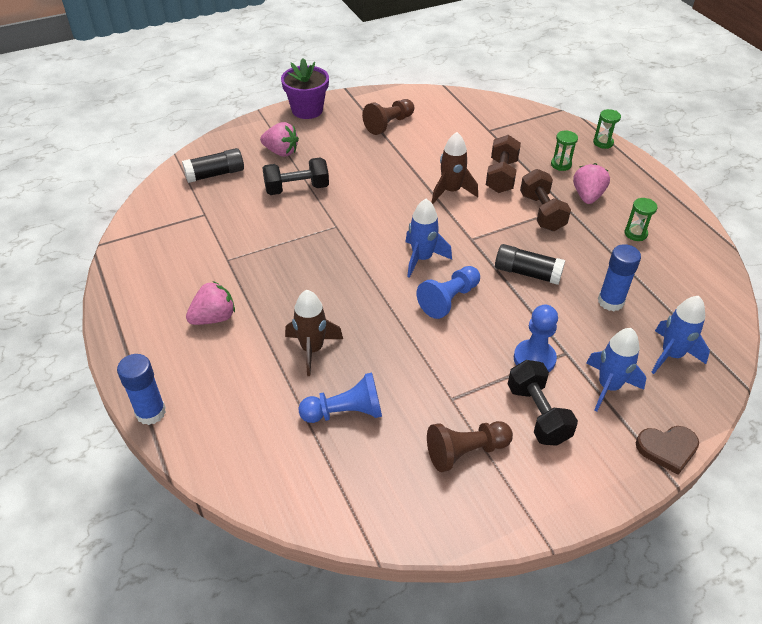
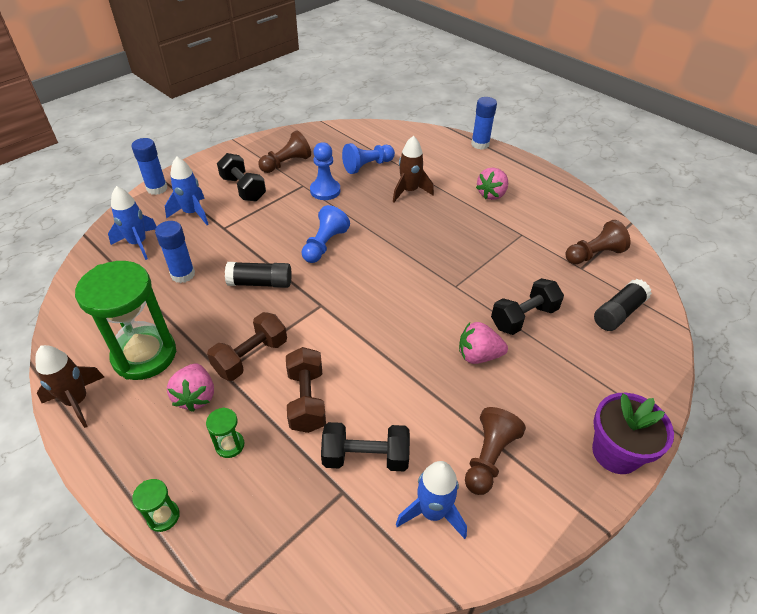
camera: 160 degrees right, 0 degrees up
(179, 222) = (593, 255): none -> brown pawn
(281, 152) = (582, 363): pink strawberry -> pink strawberry (478, 355)
(422, 258) = (360, 273): blue rocket -> blue rocket (432, 512)
(451, 191) = (360, 359): brown rocket -> brown rocket (77, 401)
(468, 140) = (365, 457): none -> black dumbbell
(534, 359) = (248, 218): blue pawn -> blue pawn (325, 191)
(542, 212) = (251, 357): brown dumbbell -> brown dumbbell turned 75 degrees clockwise
(635, 233) = (144, 355): green hourglass -> green hourglass, size x2.44
(667, 449) = (157, 188): brown heart -> blue glue stick

